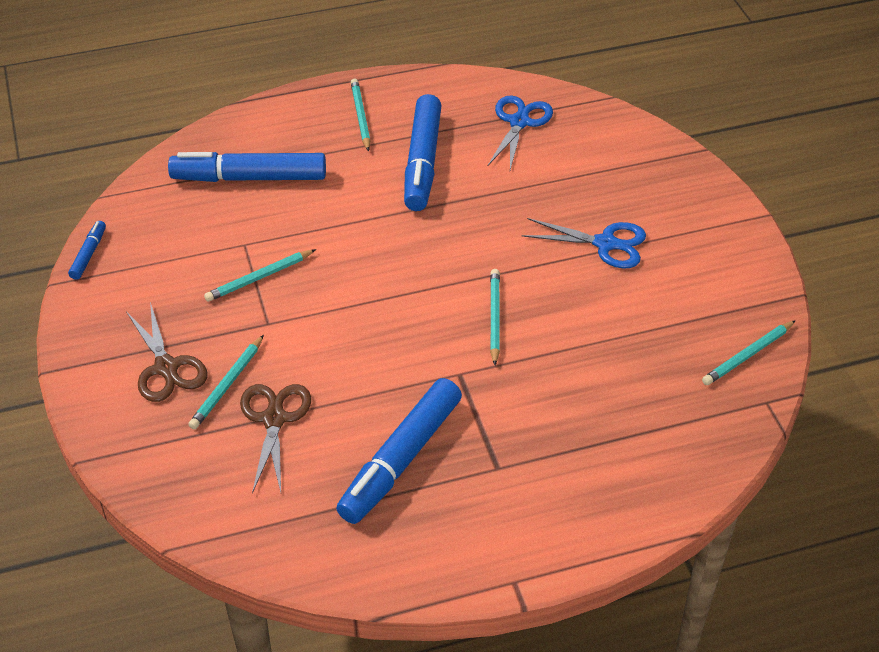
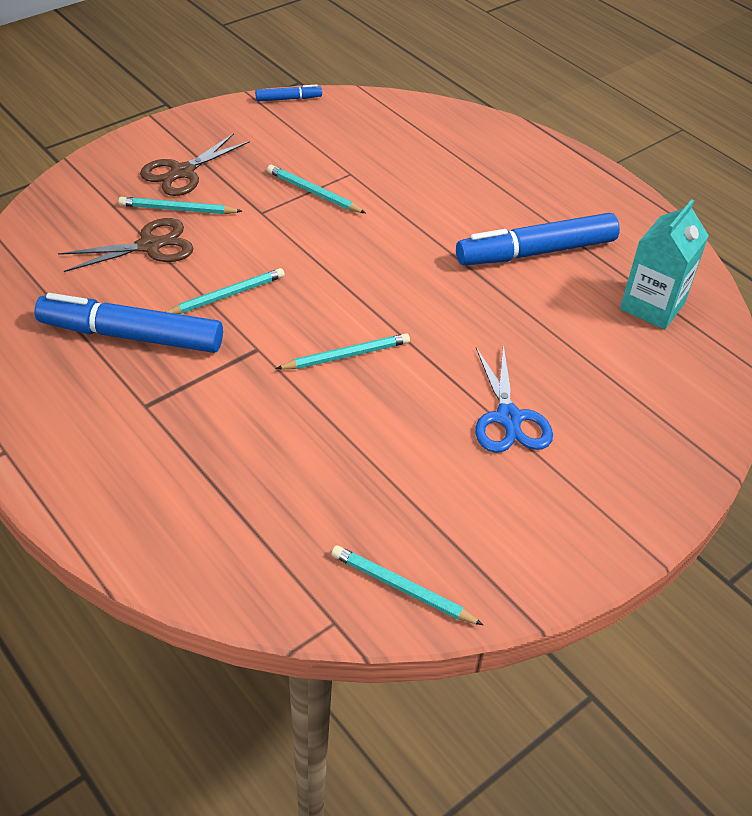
camera: 65 degrees right, 0 degrees up
(249, 177) = (435, 153): blue marker -> none
(360, 116) = (569, 196): turquoise pencil -> turquoise pencil (227, 295)
(519, 122) = (652, 306): blue scissors -> turquoise carton

